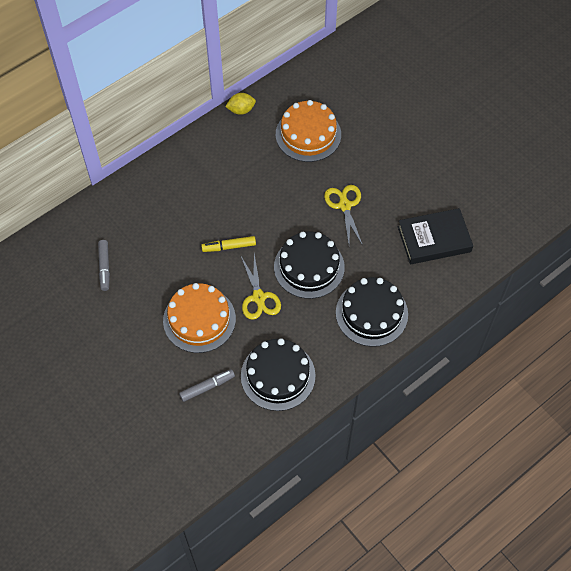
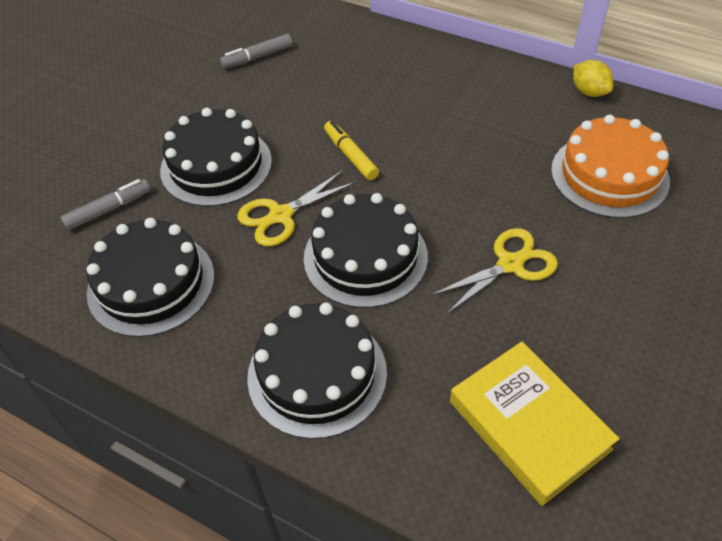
camera: 70 degrees right, 10 degrees down
(199, 319) = (216, 165): orange cake -> black cake
(207, 387) = (109, 209): grey marker -> grey marker turned 75 degrees counterclockwise
(434, 239) = (529, 425): black book -> yellow book

